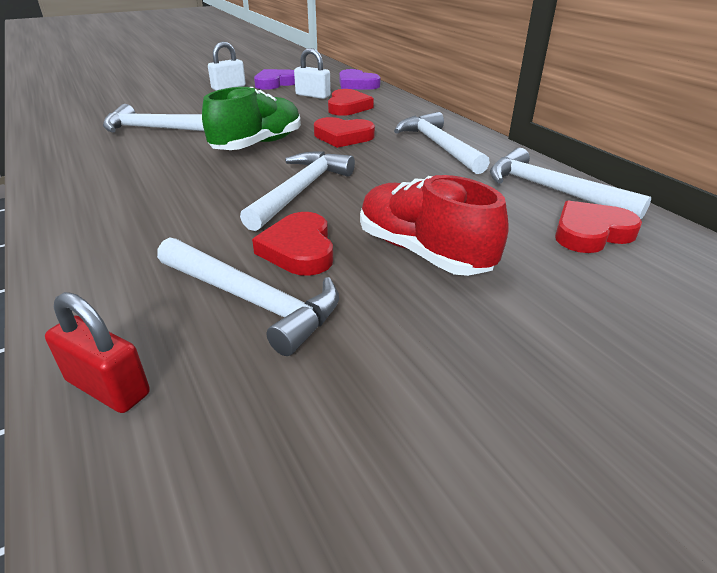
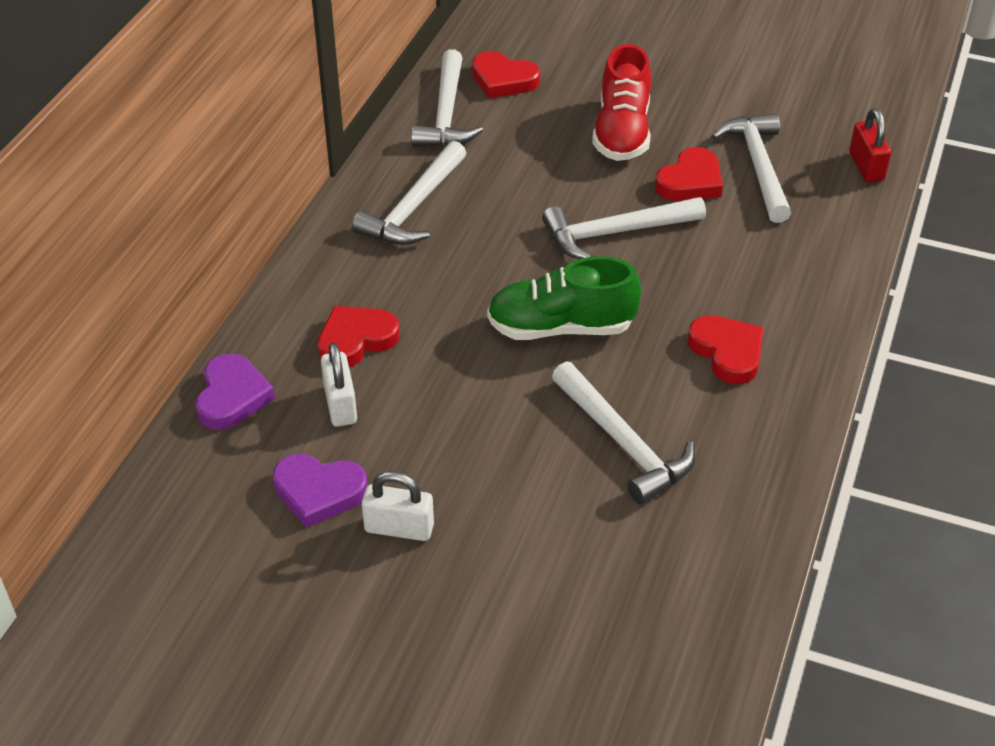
camera: 130 degrees left, 10 degrees up
(343, 137) = (465, 282): red heart -> red heart (727, 352)

